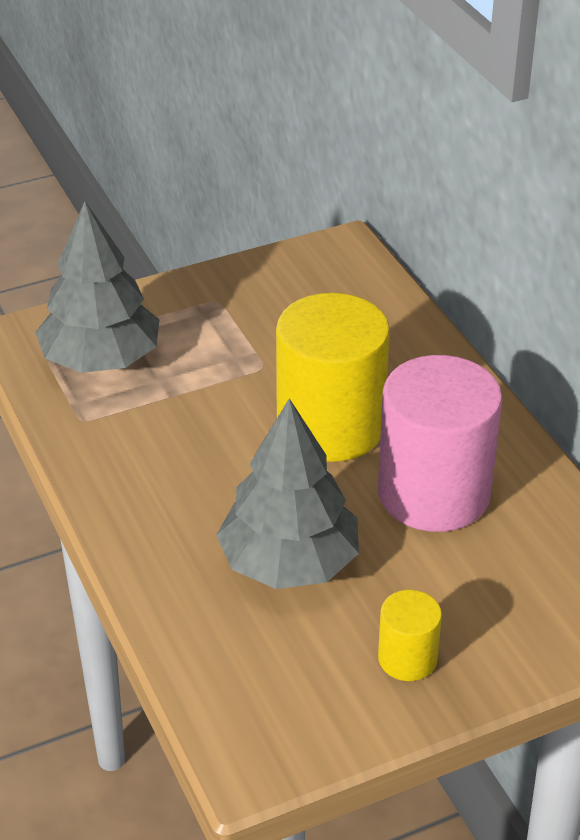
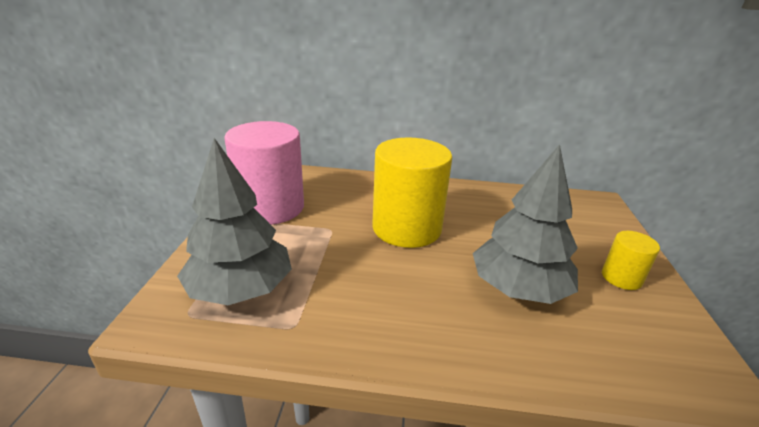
camera: 60 degrees left, 10 degrees down
(434, 493) = (486, 219): pink cylinder -> pink cylinder (270, 207)

